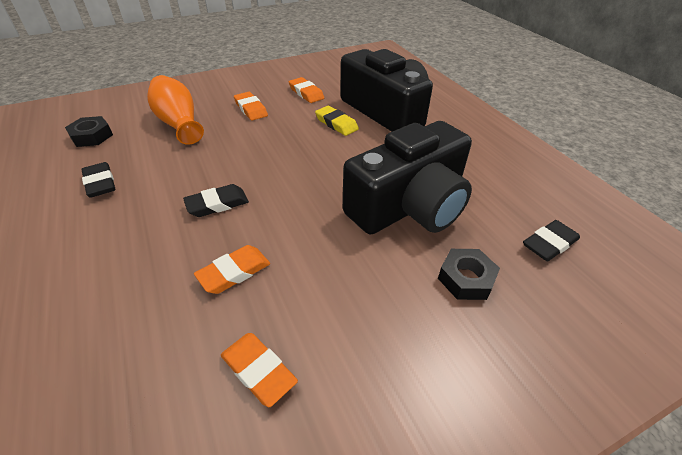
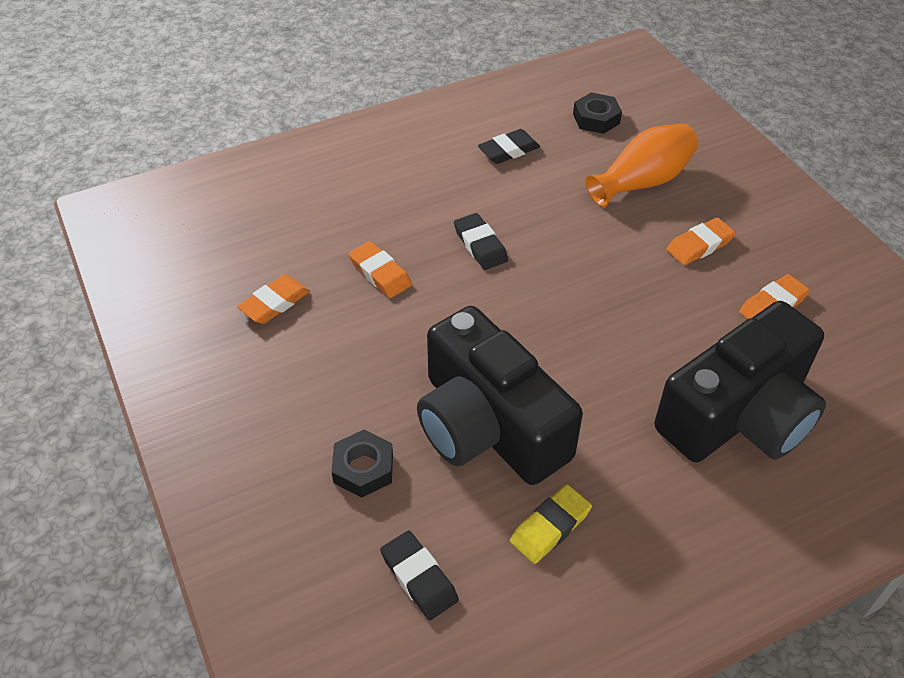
camera: 90 degrees right, 5 degrees up
(336, 124) = (681, 347): yellow eraser -> yellow eraser (550, 527)

